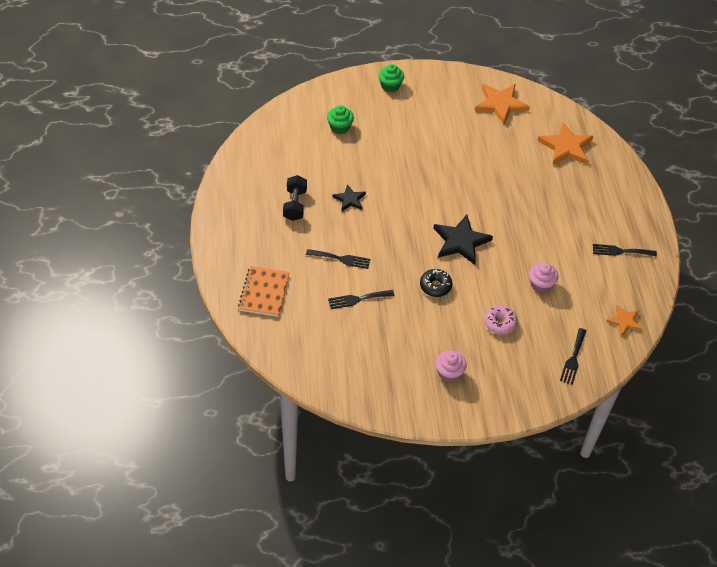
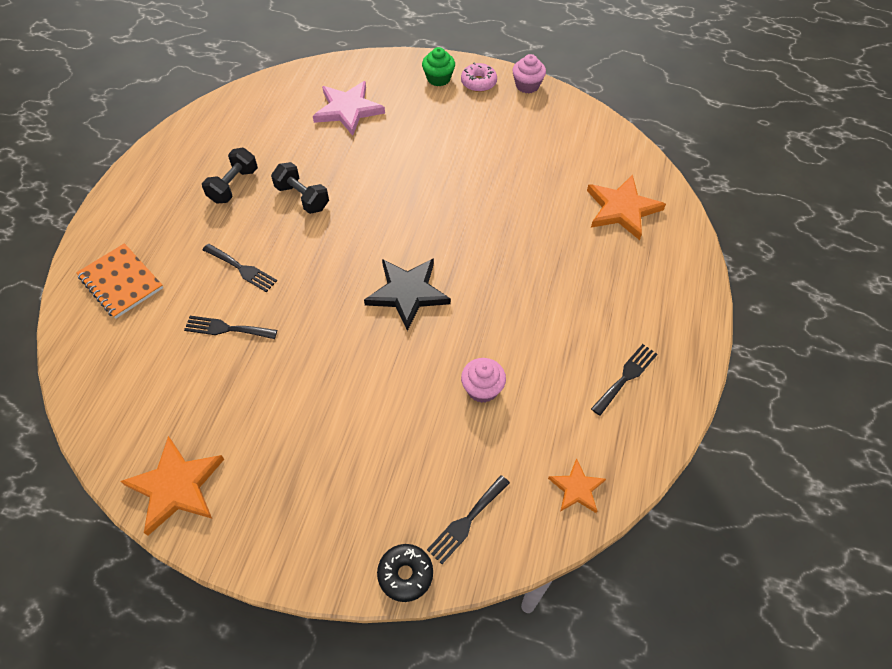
camera: 25 degrees right, 5 degrees up
(264, 292) = (121, 282): orange notebook -> orange notebook turned 75 degrees counterclockwise
(340, 127) = (348, 110): green cupcake -> pink star
(349, 199) = (302, 198): black star -> black dumbbell
(435, 286) = (337, 343): black donut -> black donut (405, 574)
(449, 373) = (276, 477): pink cupcake -> pink cupcake (527, 85)
(500, 104) = (563, 134): orange star -> orange star (176, 487)
(500, 323) = (391, 427): pink donut -> pink donut (478, 83)
(621, 251) = (626, 377): black fork -> black fork turned 105 degrees clockwise

